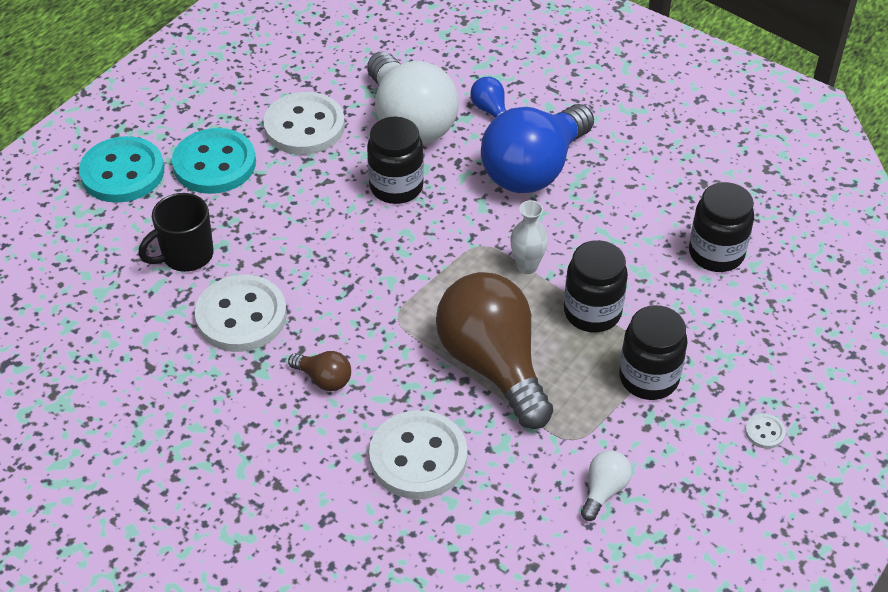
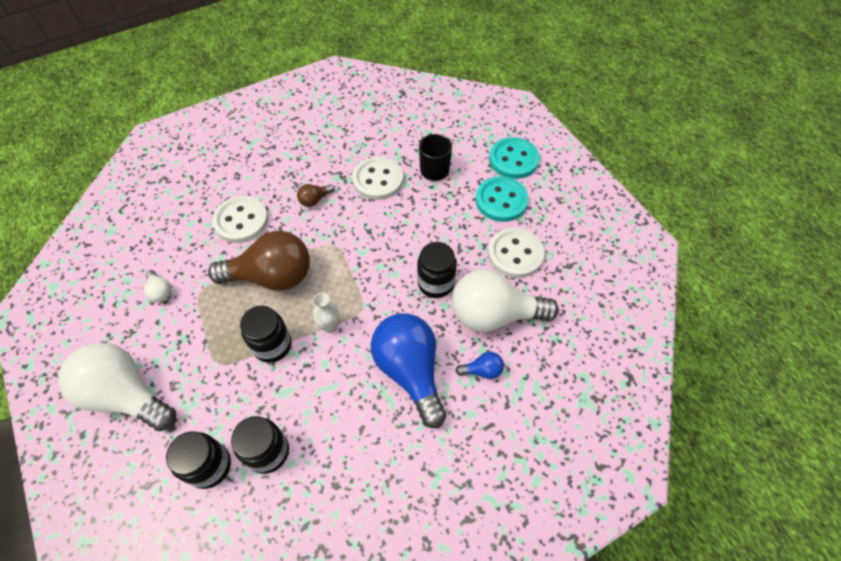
camera: 115 degrees right, 10 degrees up
(648, 378) = (207, 351): black jar -> black jar (209, 466)
(764, 432) = (126, 395): white button -> white light bulb

